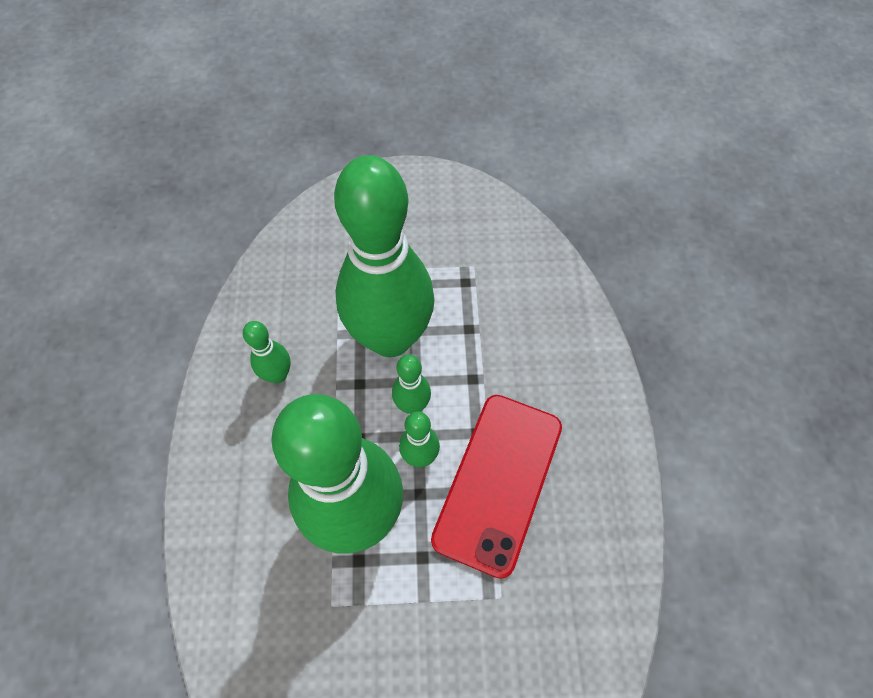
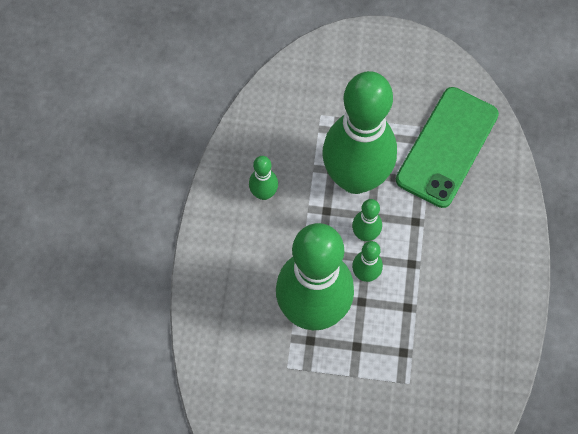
camera: 10 degrees right, 5 degrees up
(495, 285) = (447, 147): none -> green phone
(498, 482) = (421, 303): red phone -> none

